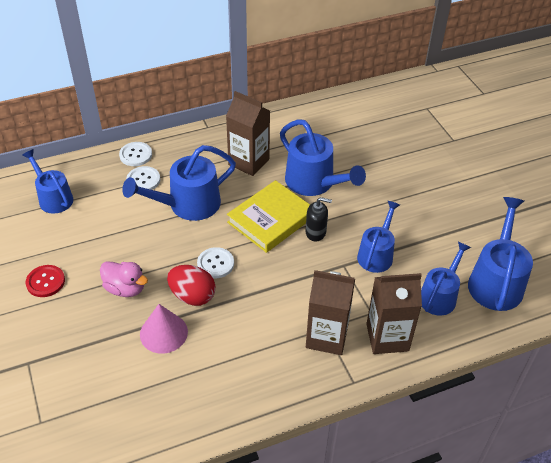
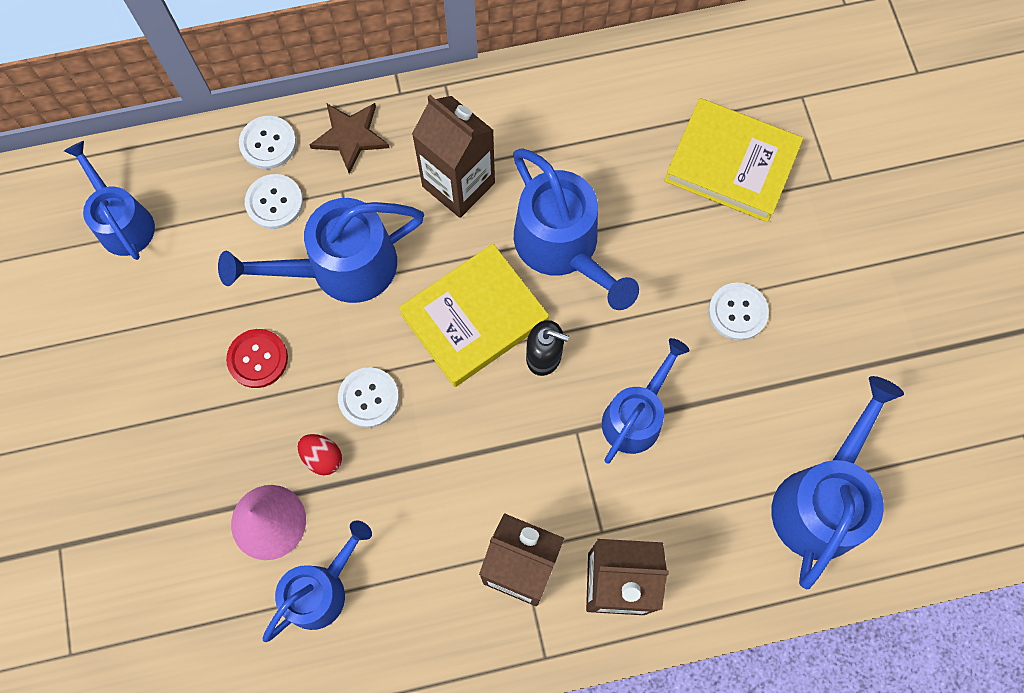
camera: 10 degrees right, 25 degrees up
(45, 282) = (97, 396): red button -> red button (258, 359)
(125, 288) = (219, 427): pink duck -> none
(183, 147) = (350, 136): none -> brown star
(192, 296) = (322, 457): red egg -> red egg, size x0.59
(398, 138) = (731, 164): none -> yellow book
(420, 201) = (737, 312): none -> white button
(439, 296) = (720, 516): blue watering can -> blue watering can (321, 590)

